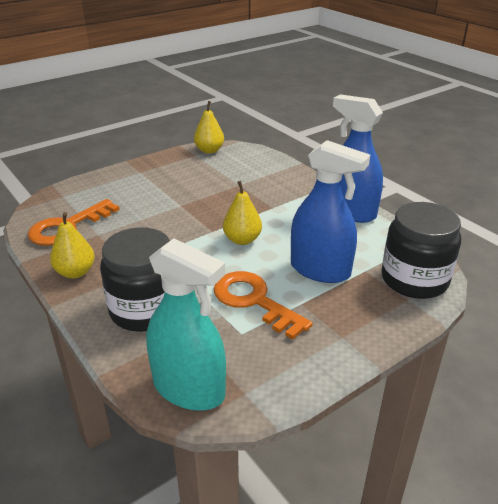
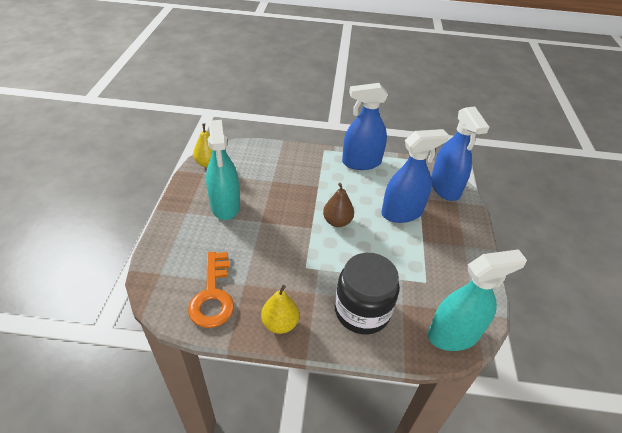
camera: 50 degrees left, 10 degrees up
(173, 181) = (225, 205): none -> turquoise spray bottle
(242, 240) = (337, 221): yellow pear -> brown pear
(253, 301) = (402, 257): orange key -> none
(414, 279) = (445, 188): black jar -> blue spray bottle

